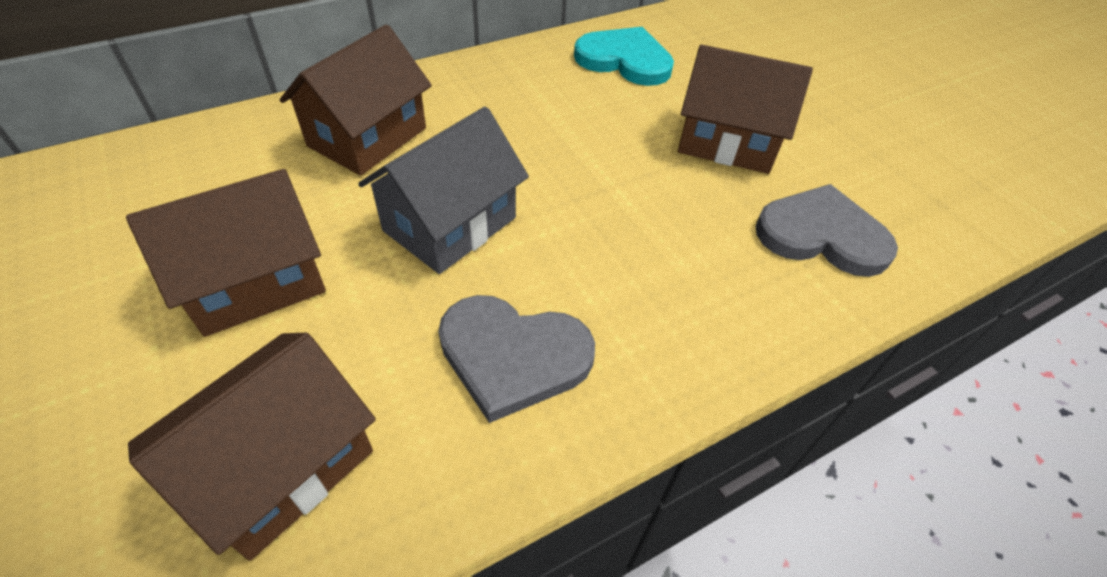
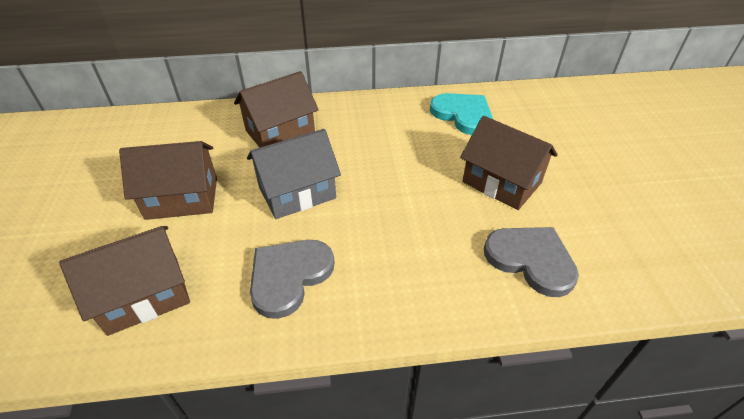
camera: 25 degrees right, 5 degrees down
(513, 356) = (289, 276): grey heart -> grey heart turned 90 degrees clockwise

